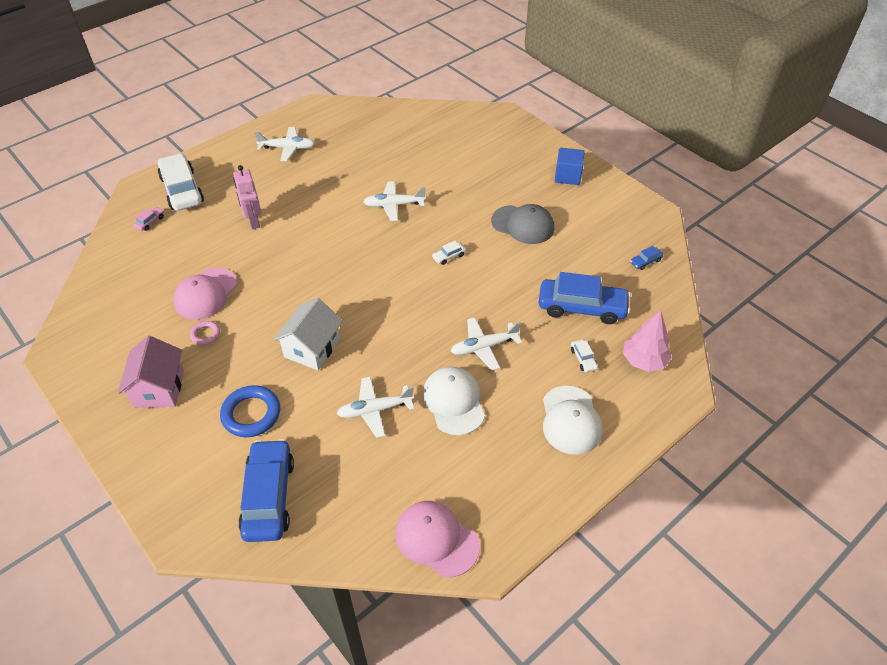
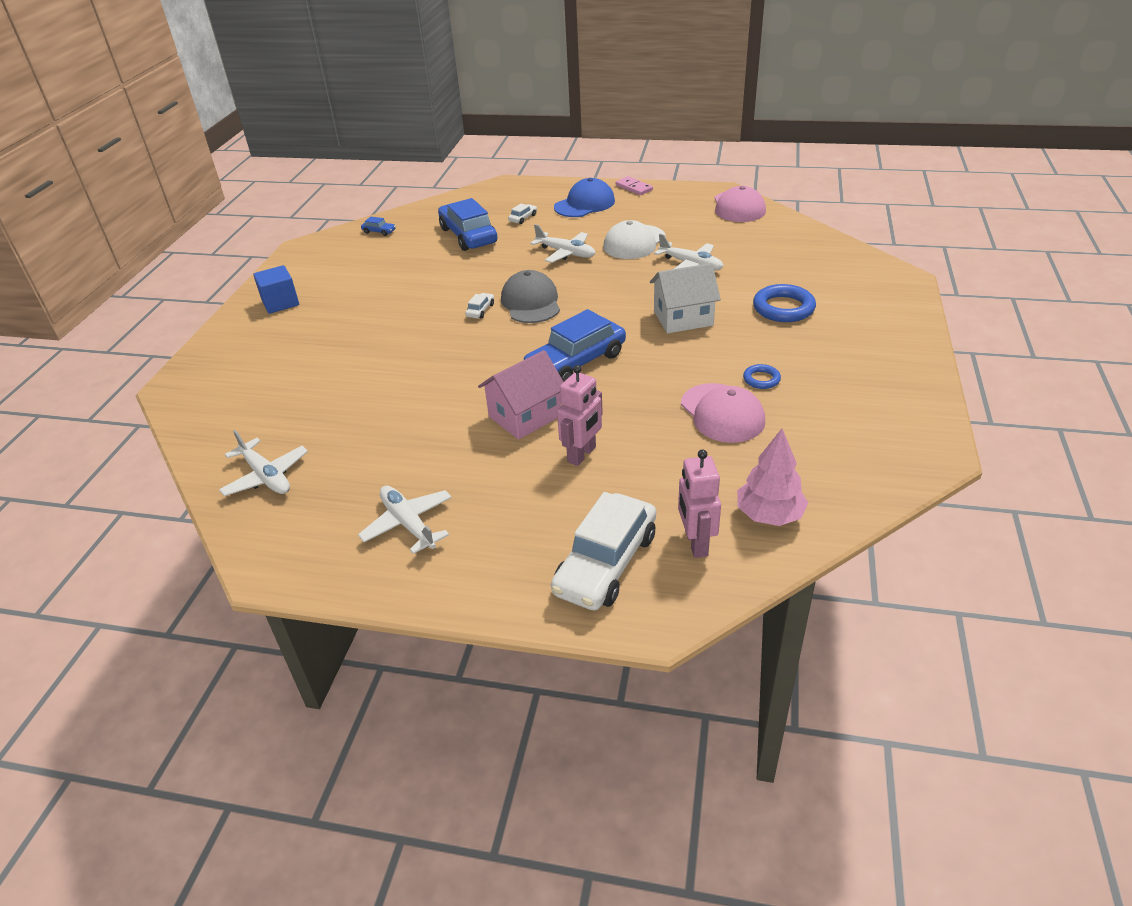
camera: 125 degrees left, 10 degrees down
(150, 222) = (695, 543): pink car -> pink robot
(159, 388) = (846, 364): pink house -> pink house (525, 416)
(205, 294) = (722, 413): pink cap -> pink cap turned 75 degrees clockwise
(205, 334) = (761, 379): pink ring -> blue ring
(269, 496) = (820, 266): blue car -> blue car (575, 362)
(394, 205) = (438, 375): white plane -> white plane (266, 476)
(449, 256) = (480, 310): white car -> white car turned 90 degrees counterclockwise
(523, 225) = (389, 295): grey cap -> grey cap (531, 302)
(570, 420) = (584, 204): white cap -> blue cap
(573, 486) = (634, 188): none -> pink domino
(644, 360) = (494, 201): pink tree -> pink tree (769, 515)

